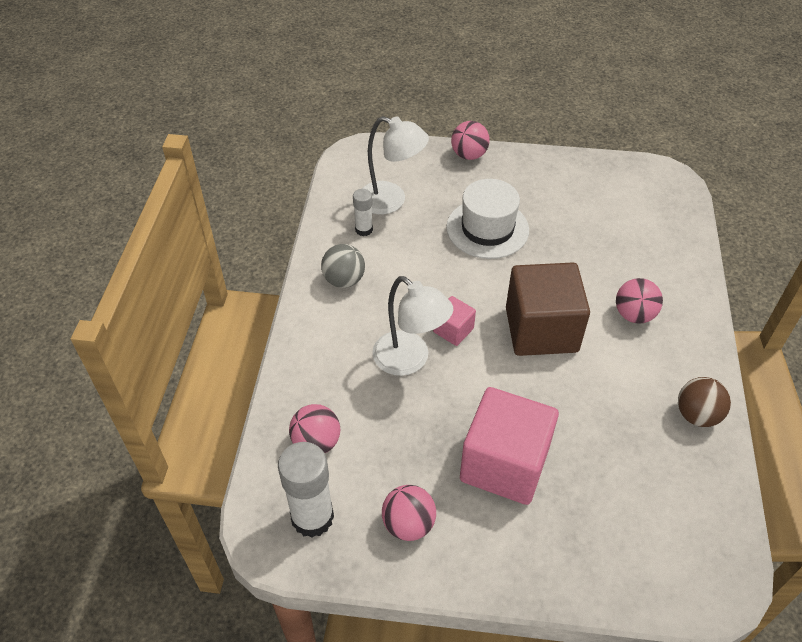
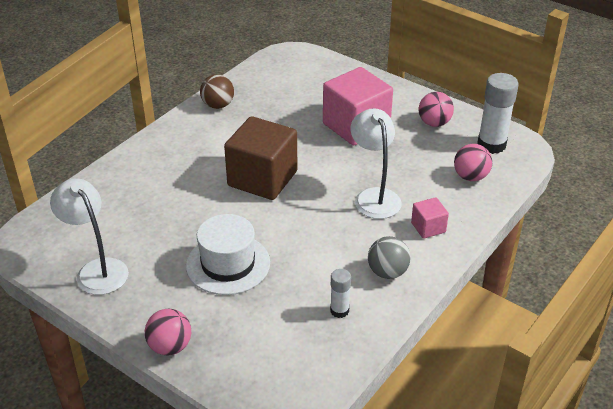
camera: 150 degrees left, 10 degrees down
(391, 201) = (291, 329): white lamp -> white lamp (97, 269)
(453, 330) = (326, 202): pink cube -> pink cube (428, 227)
(634, 315) = (188, 162): pink ball -> none

